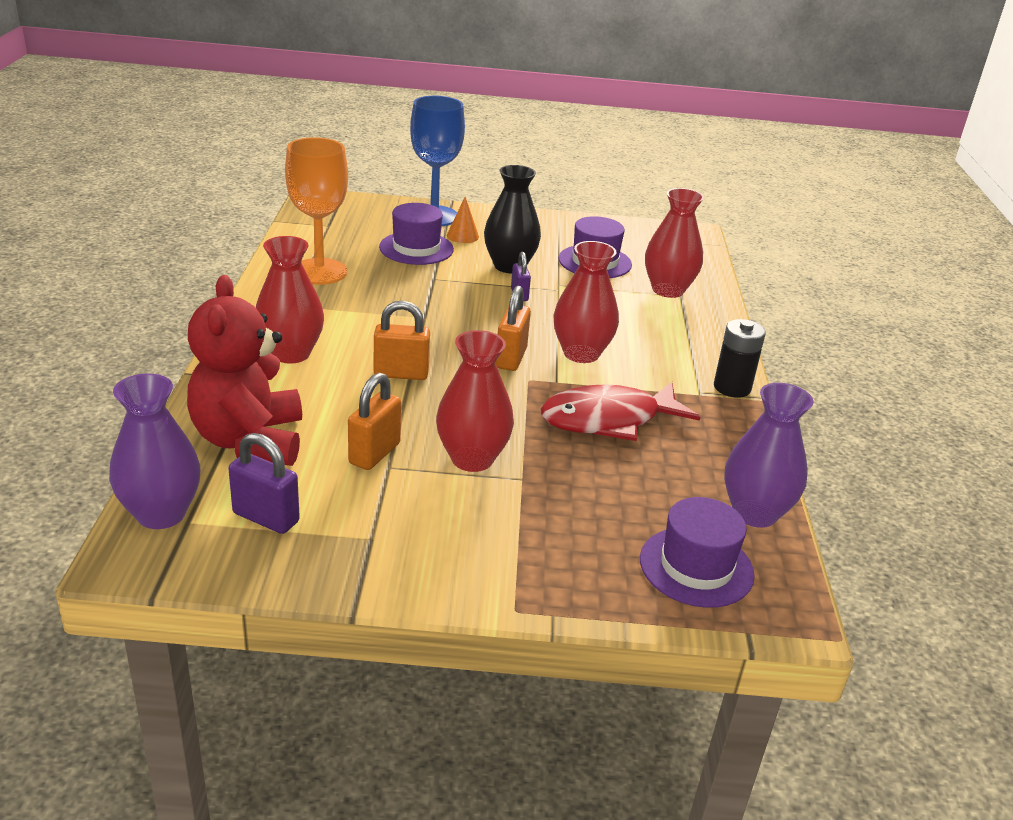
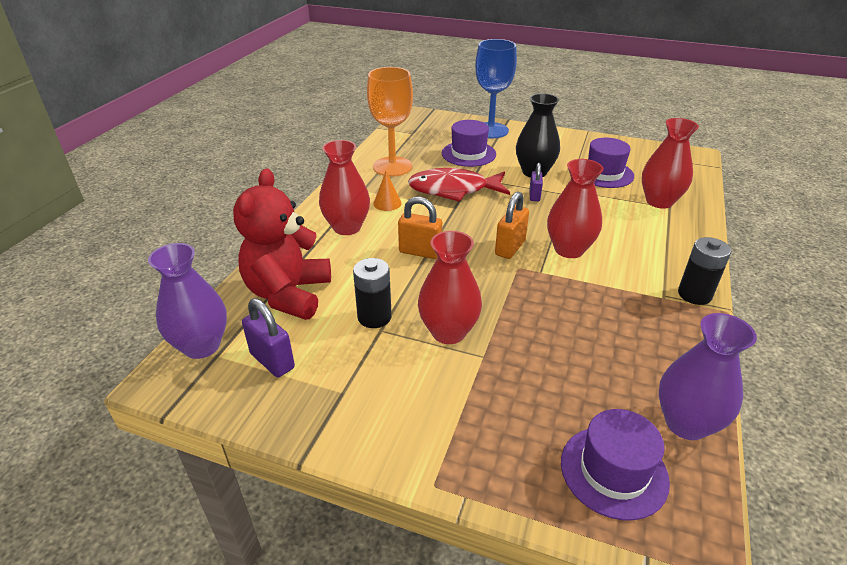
camera: 20 degrees right, 5 degrees up
(374, 453) = (374, 317): orange padlock -> black battery
(462, 236) = (506, 146): orange cone -> orange cone (387, 203)
(608, 419) = (574, 311): red fish -> red fish (453, 190)

